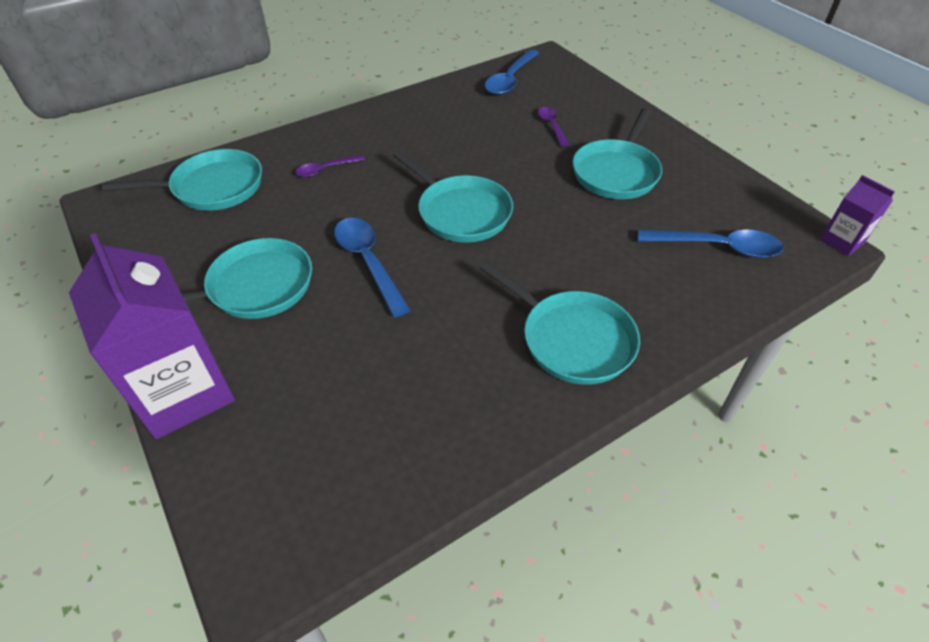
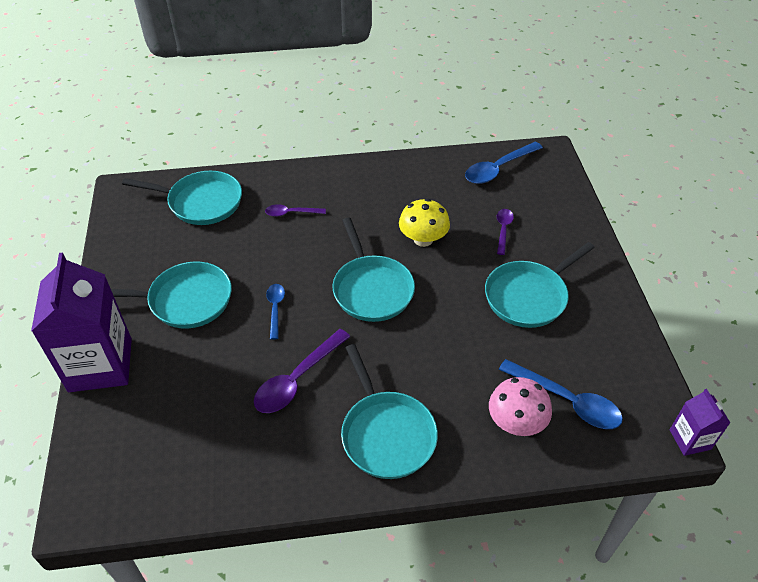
camera: 25 degrees right, 0 degrees up
(368, 262) = (275, 309): blue spoon -> blue spoon, size x0.58
(440, 322) = (297, 379): none -> purple spoon
(481, 154) = (423, 239): none -> yellow mushroom
(687, 282) = (516, 422): none -> pink mushroom

